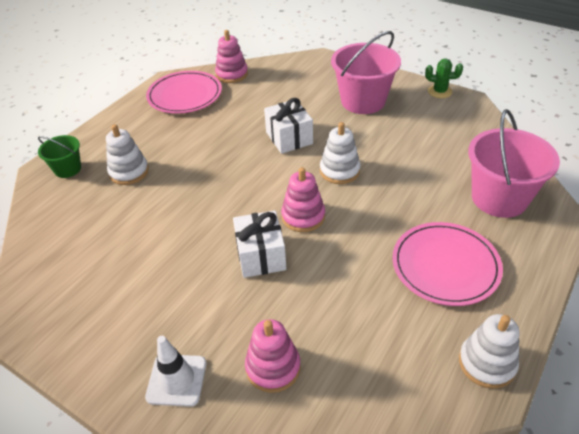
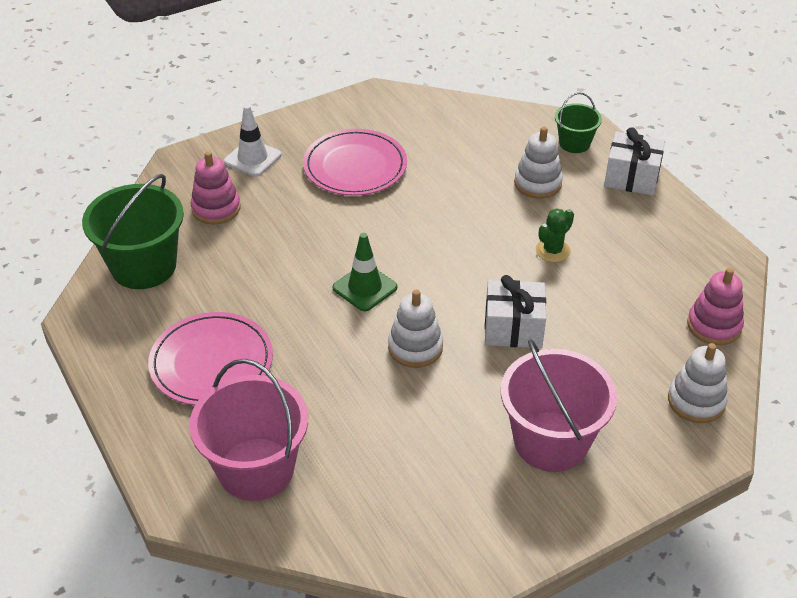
camera: 115 degrees right, 0 degrees up
(185, 95) = (680, 263): pink plate -> pink plate (355, 166)
(261, 255) = (337, 240): white gift -> white gift (631, 178)
(303, 216) = (365, 288): pink stacking toy -> green traffic cone
(390, 380) = (143, 266): none -> green bucket
(440, 92) = (517, 552): green cactus -> green cactus (552, 251)
(487, 363) = (100, 331): white stacking toy -> white stacking toy (696, 401)

